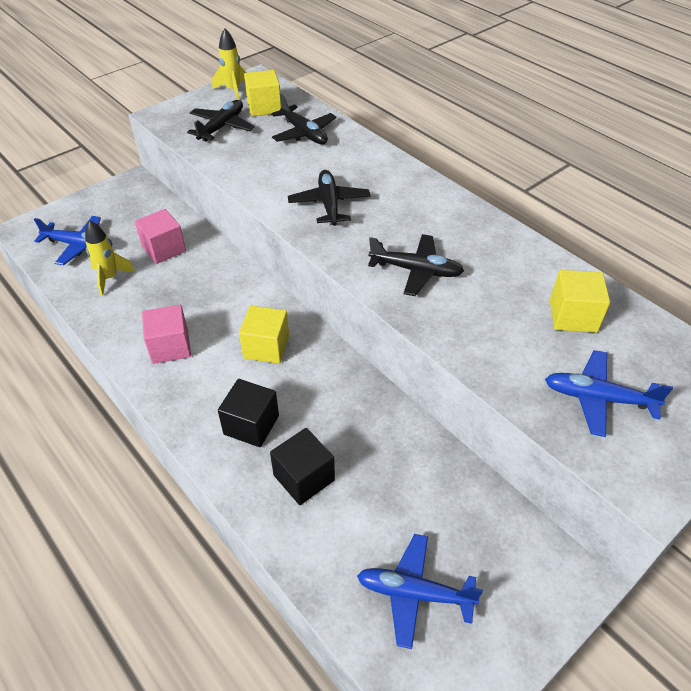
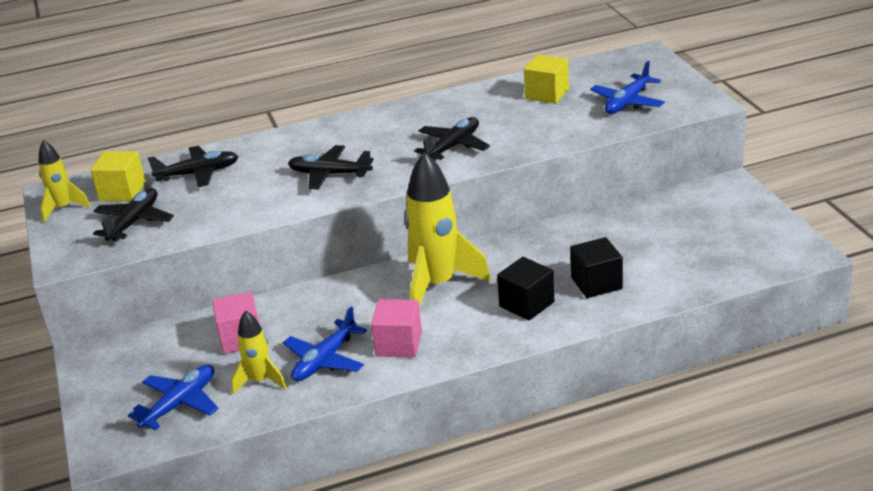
camera: 65 degrees left, 15 degrees down
(222, 127) = (134, 222): black plane -> black plane turned 60 degrees clockwise
(266, 347) = (438, 285): yellow cube -> yellow rocket
(414, 593) = (717, 249): blue plane -> blue plane (325, 360)

